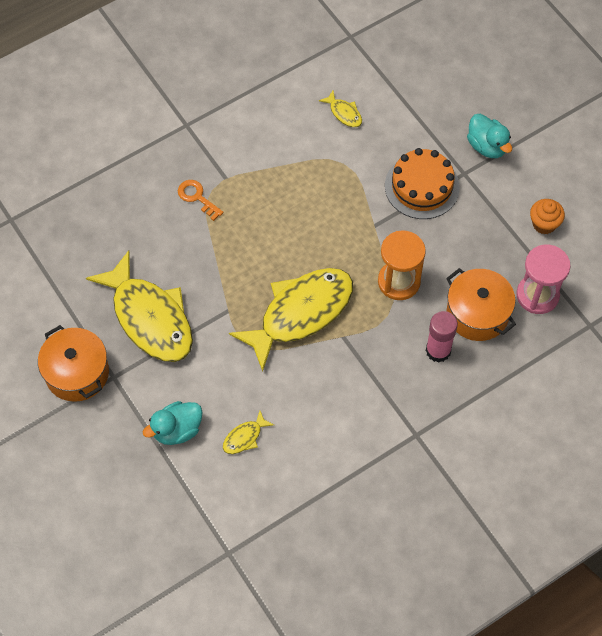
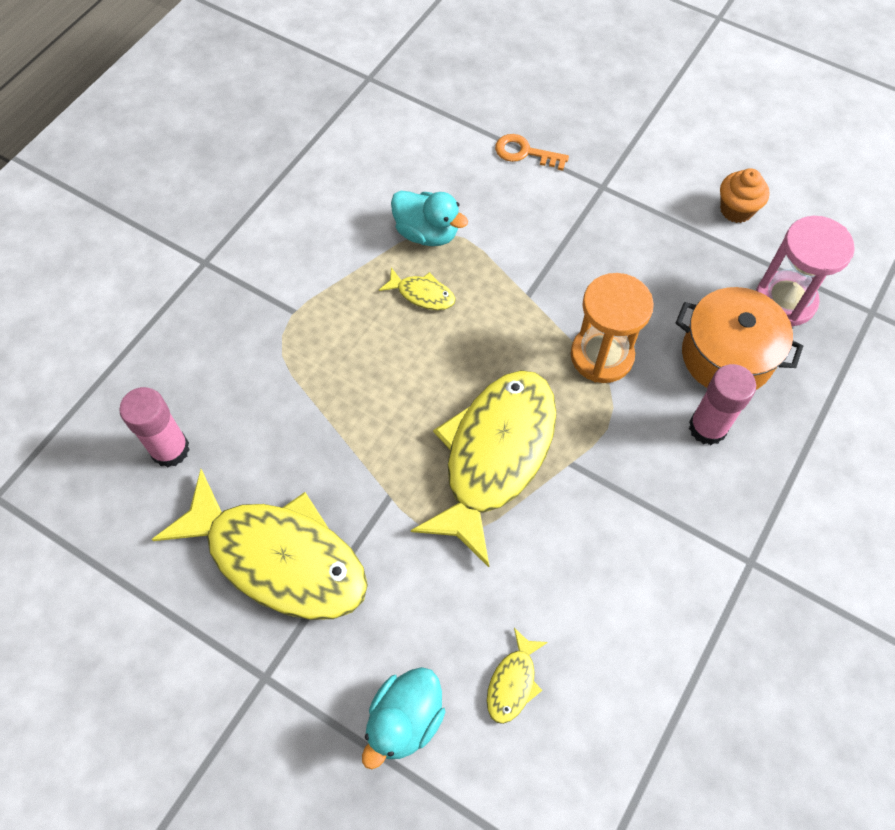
camera: 25 degrees left, 0 degrees up
(77, 373) = (203, 698): orange pot -> none
(117, 232) = (170, 449): none -> pink glue stick
(197, 197) = (266, 353): orange key -> orange key (525, 153)
(344, 113) = (410, 170): yellow fish -> yellow fish (422, 294)
(422, 186) = (560, 222): orange cake -> none
(487, 146) = (610, 144): turquoise duck -> turquoise duck (427, 233)

